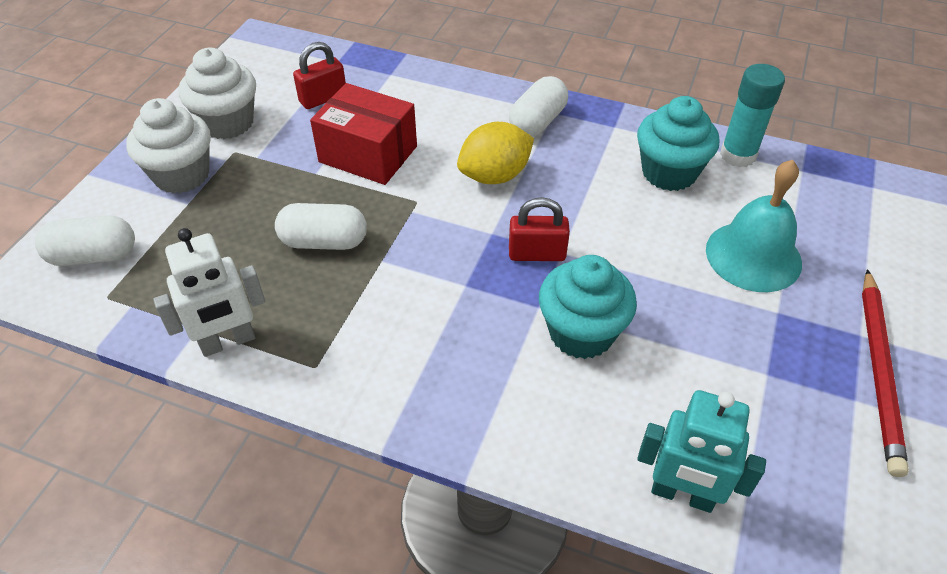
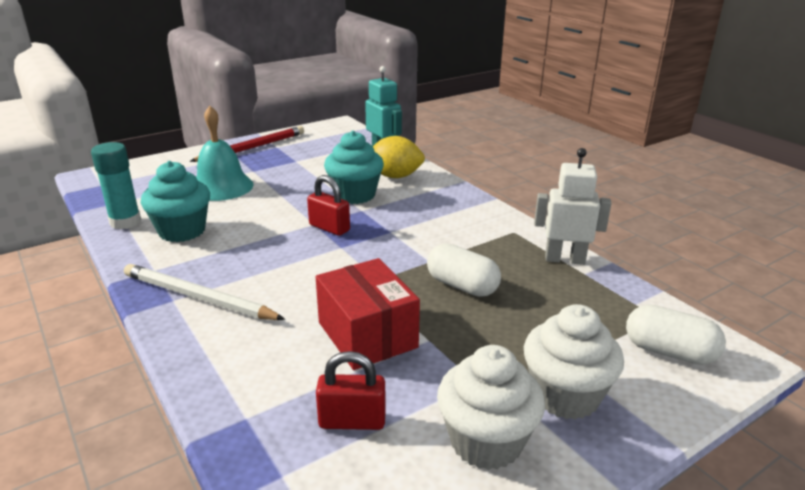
camera: 145 degrees left, 20 degrees down
(495, 176) = (291, 275): yellow lemon -> yellow lemon (395, 176)
(537, 122) = (198, 297): white capsule -> white pencil

